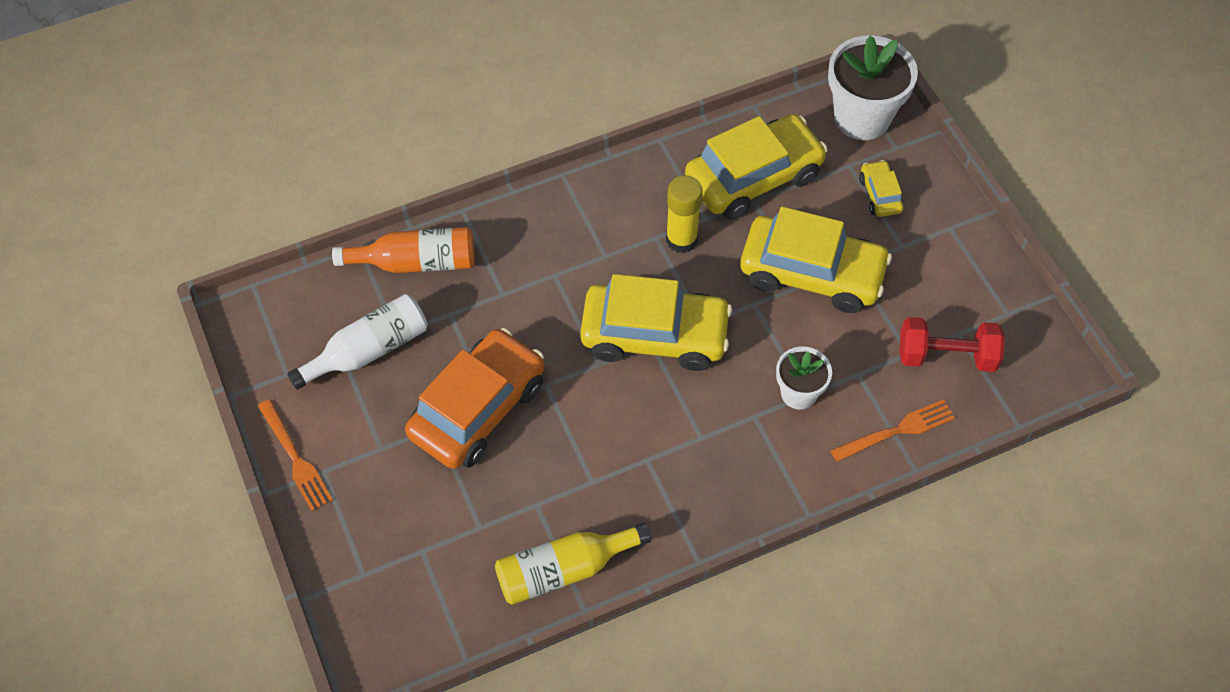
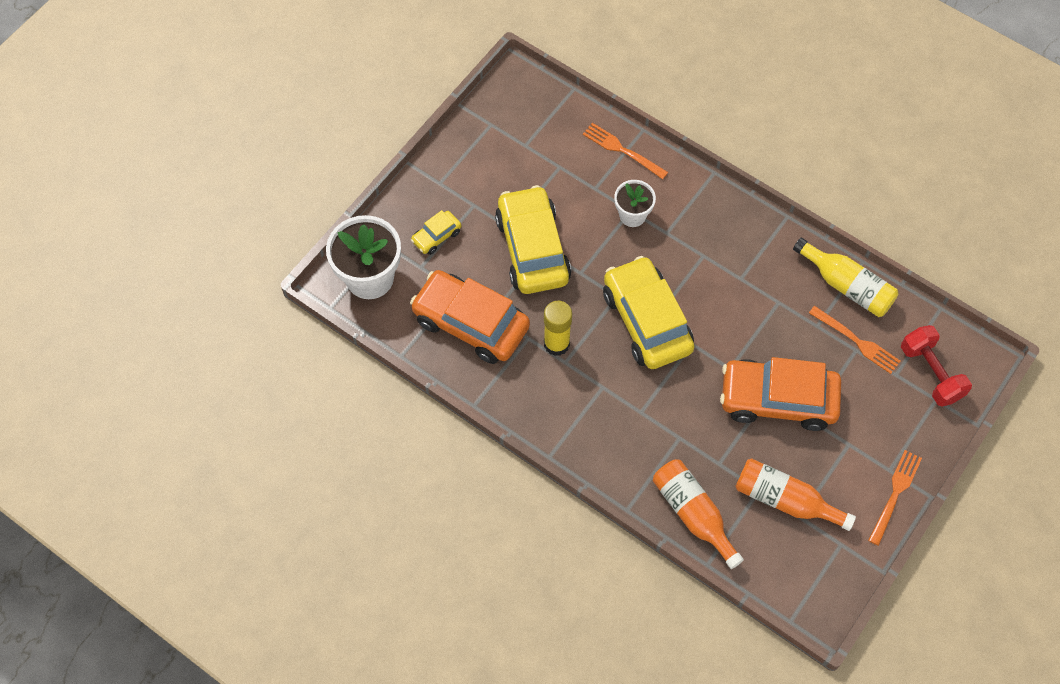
camera: 120 degrees left, 5 degrees up
(368, 351) = (785, 500): white bottle -> orange bottle
(489, 535) = (857, 341): none -> orange fork
(753, 177) = (470, 323): yellow car -> orange car
(946, 356) = (547, 145): red dumbbell -> red dumbbell (930, 373)

